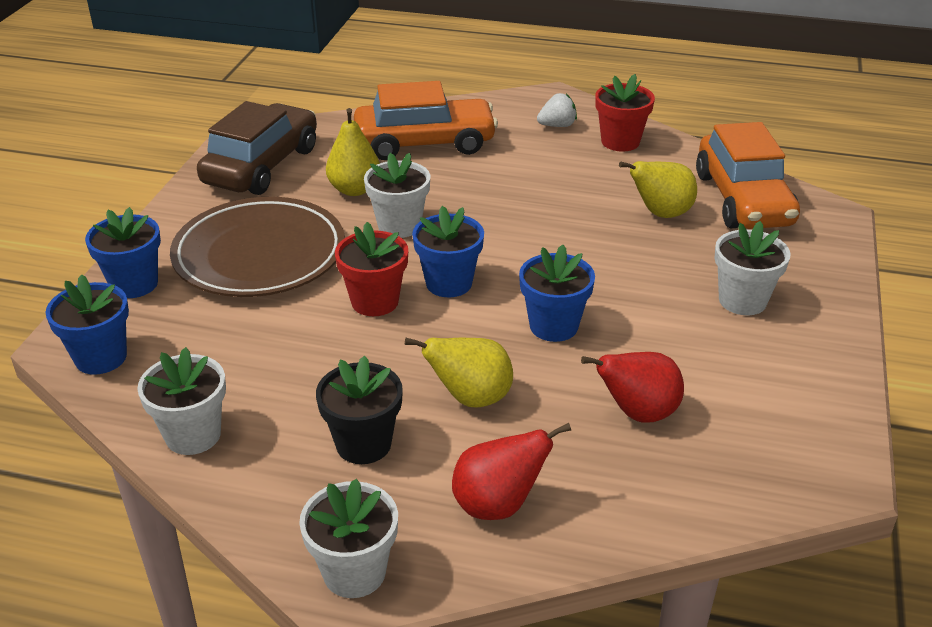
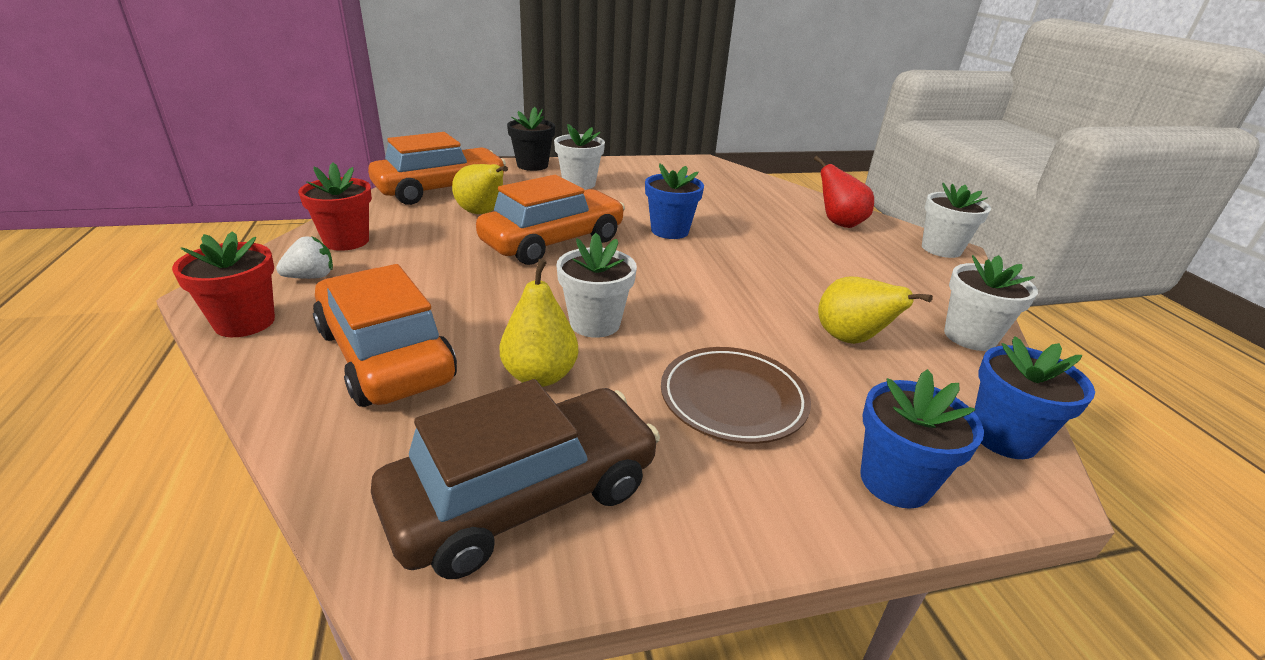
camera: 120 degrees left, 5 degrees down
(259, 254) = (733, 399): brown plate -> brown plate, size x0.65
(261, 166) = (524, 496): brown car -> brown car turned 150 degrees clockwise
(363, 444) = (865, 269): black flower pot -> black flower pot (532, 165)
(375, 301) = (725, 304): red flower pot -> red flower pot (245, 322)
(449, 283) = (662, 277): blue flower pot -> none
(470, 398) = (775, 244): yellow pear -> yellow pear (850, 340)
(557, 126) = (311, 277): white strawberry -> white strawberry turned 105 degrees clockwise
(565, 240) = (553, 242): none -> orange car
(638, 413) = (720, 200): red pear -> none

